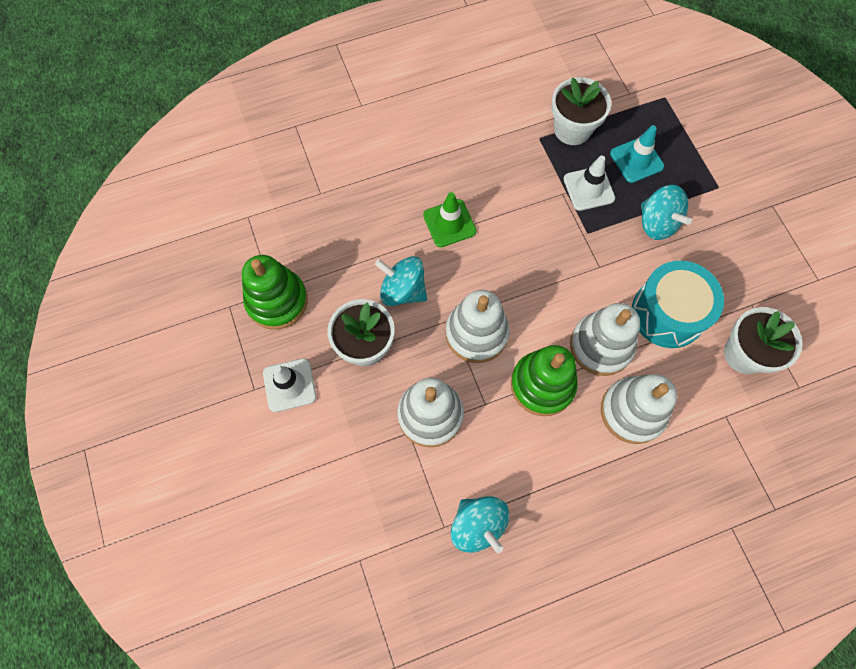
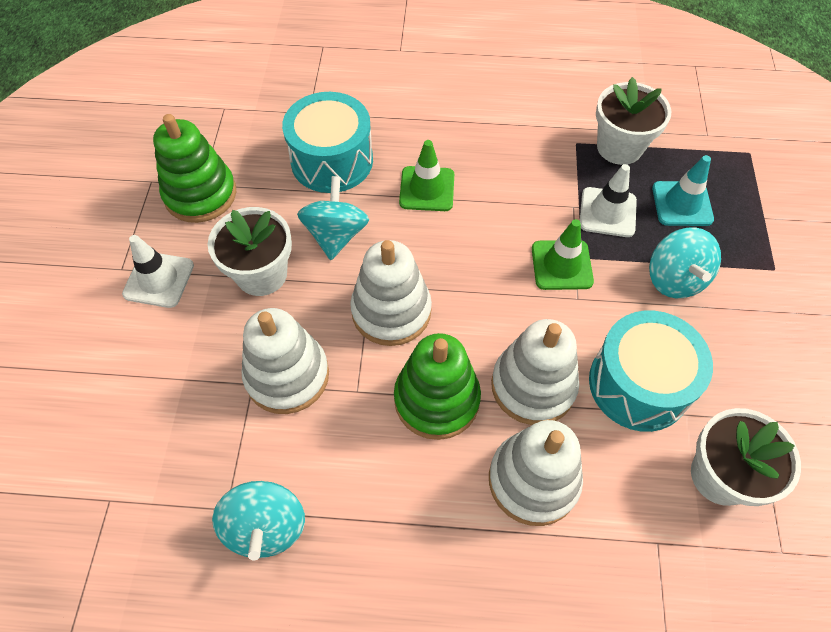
camera: 25 degrees right, 10 degrees down
(363, 228) = (332, 160): none -> turquoise drum
(403, 290) = (336, 235): turquoise spinning top -> turquoise spinning top turned 45 degrees clockwise
(576, 245) = (561, 265): none -> green traffic cone

